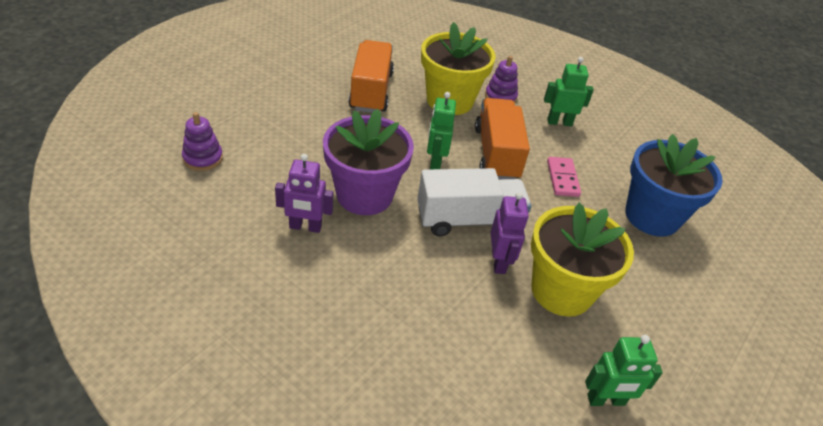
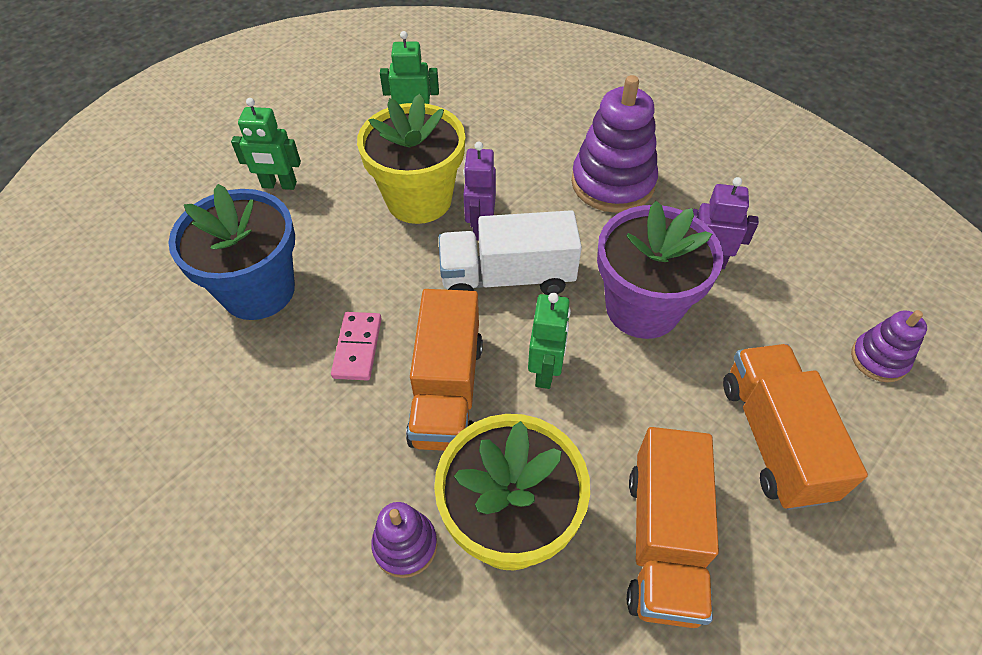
camera: 170 degrees left, 10 degrees up
(296, 124) = (773, 439): none -> orange truck
(376, 306) = (612, 183): none -> purple stacking toy
(559, 122) = (311, 475): green robot -> green robot (279, 185)

